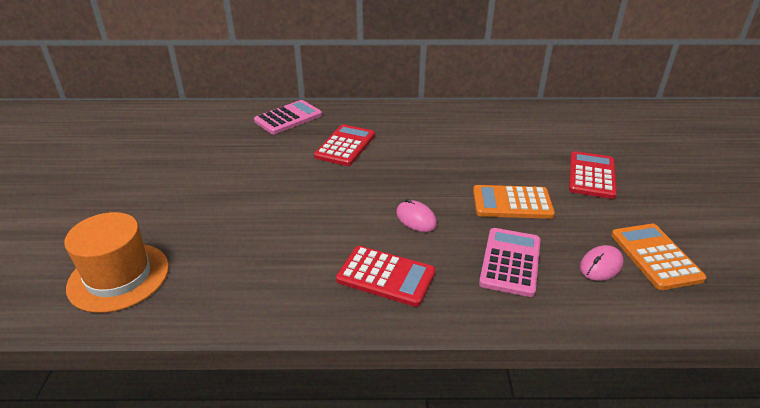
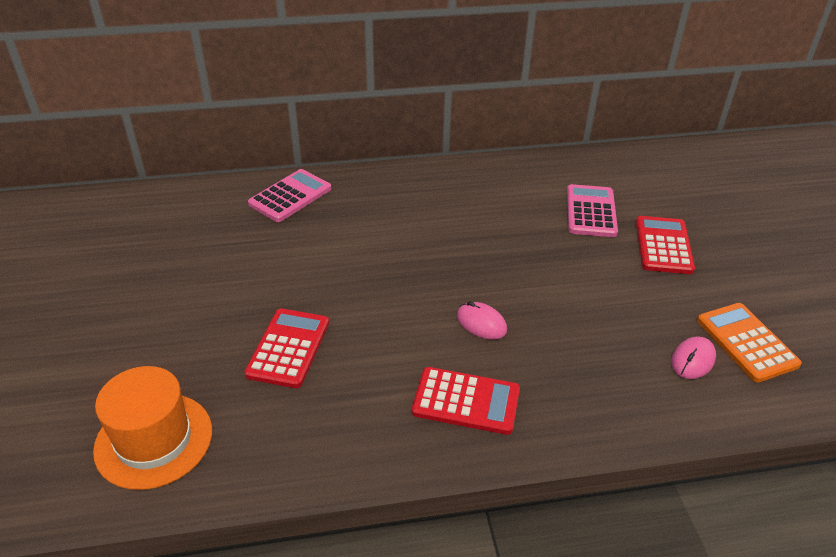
camera: 10 degrees left, 5 degrees up
(345, 146) = (372, 231): red calculator -> red calculator (288, 348)
(510, 262) = (597, 367): pink calculator -> pink calculator (591, 211)
(512, 203) = (583, 291): orange calculator -> none

